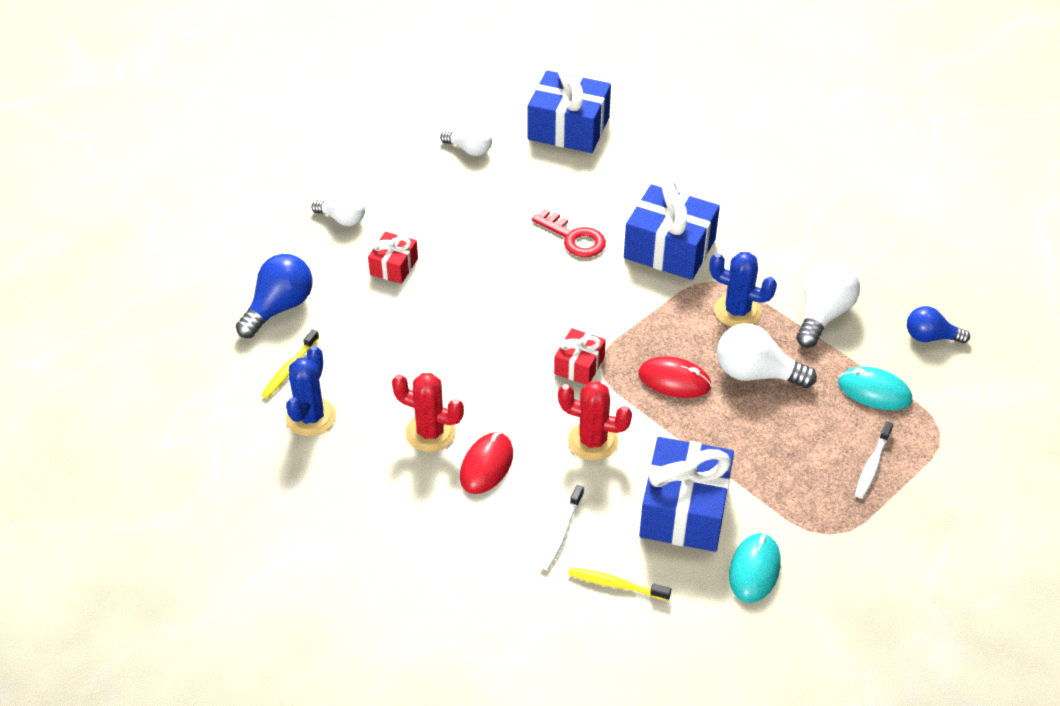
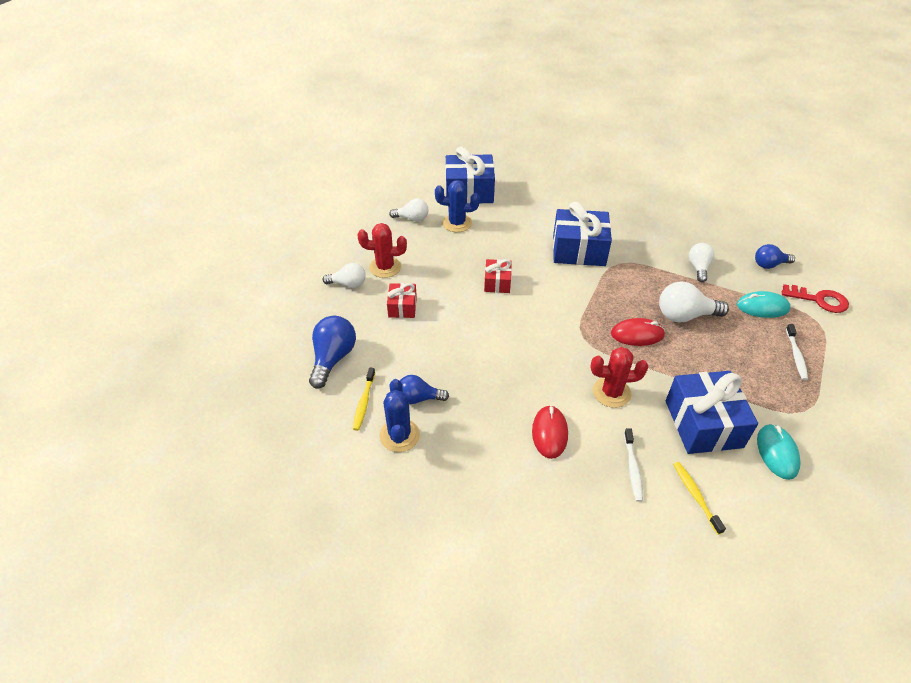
camera: 20 degrees left, 0 degrees up
(355, 382) = (419, 398): none -> blue light bulb
(430, 433) = (495, 420): red cactus -> red cactus (385, 267)
(573, 238) = (513, 258): red key -> red key (819, 300)
(579, 365) = (569, 341): red gift -> red gift (497, 282)
(616, 585) = (695, 496): yellow toothbrush -> yellow toothbrush turned 75 degrees clockwise
(737, 311) = (646, 278): blue cactus -> blue cactus (457, 223)
(823, 315) = (698, 267): white light bulb -> white light bulb, size x0.65

